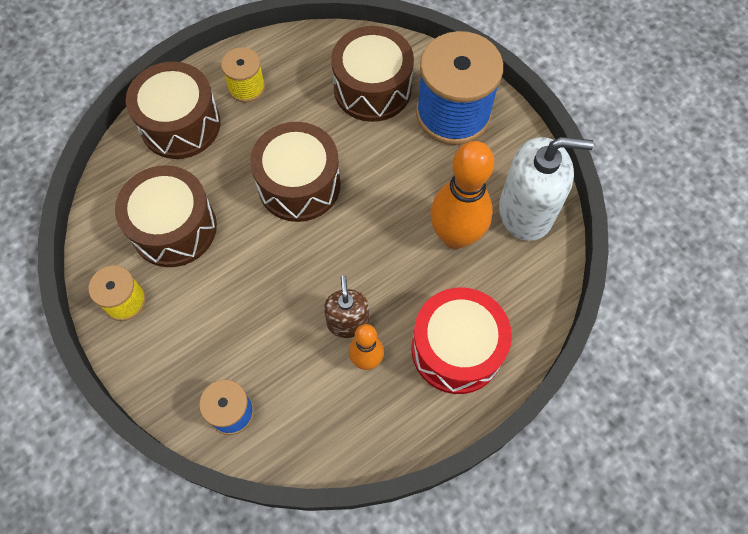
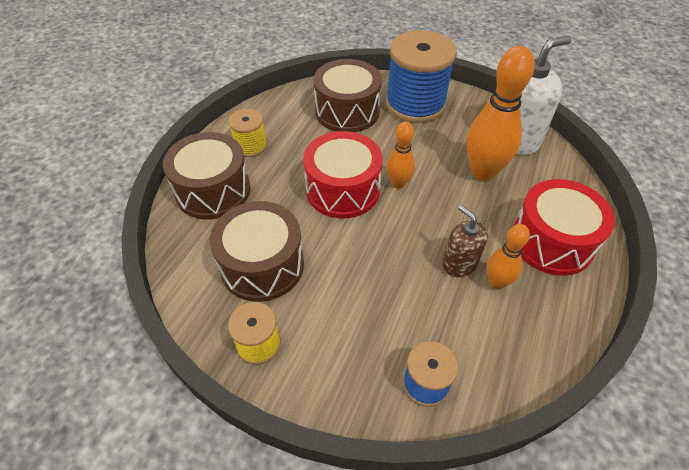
camera: 30 degrees left, 15 degrees down
(299, 184) = (343, 190): brown drum -> red drum
(358, 205) = (398, 183): none -> orange bowling pin

